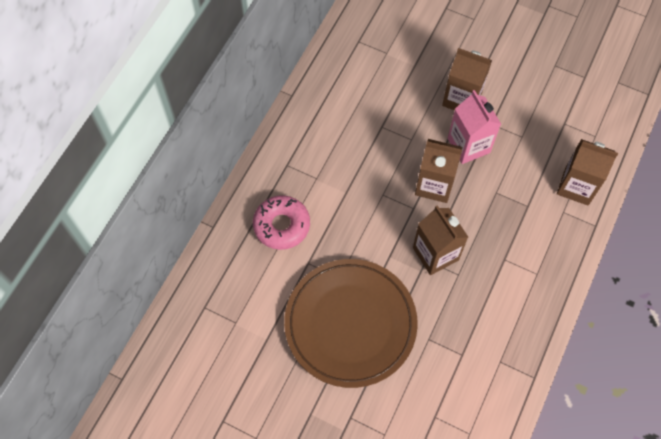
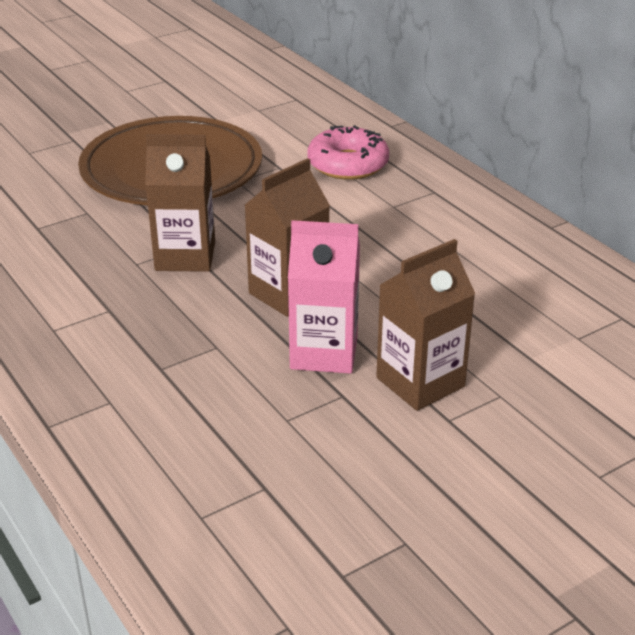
camera: 120 degrees right, 30 degrees down
(576, 186) = (134, 439): brown carton -> none

